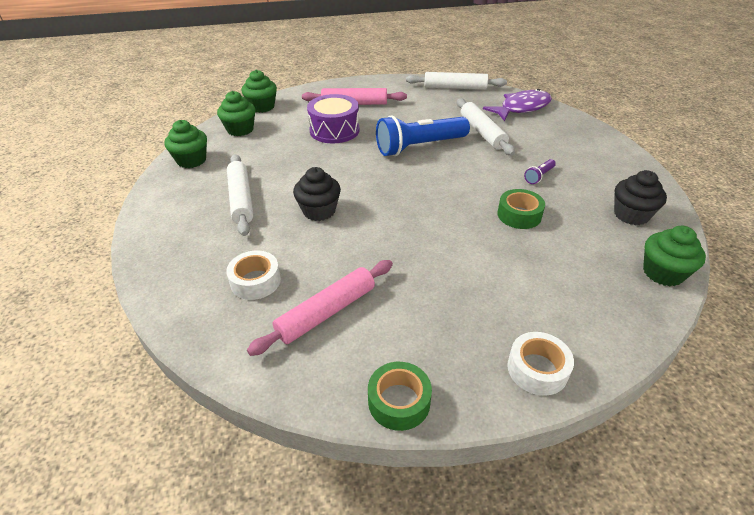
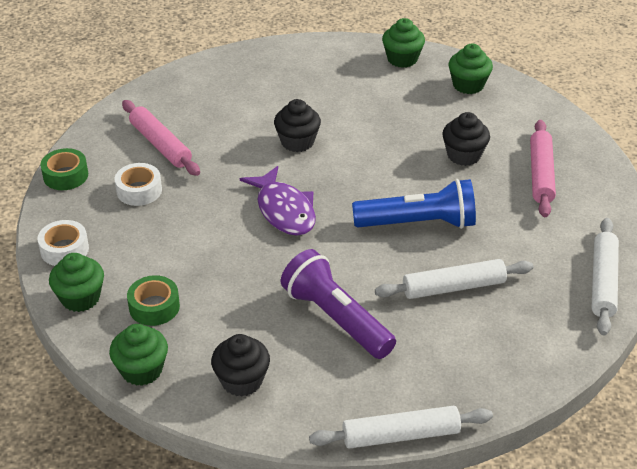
camera: 95 degrees right, 0 degrees up
(241, 199) = (326, 94): white rolling pin -> white rolling pin (401, 435)
(255, 281) = (207, 108): white tape -> white tape (139, 190)
(262, 107) = (528, 98): green cupcake -> green cupcake (80, 298)
(334, 130) = (464, 155): purple drum -> black cupcake
(419, 147) = (418, 223): blue flashlight -> blue flashlight turned 105 degrees clockwise
(519, 215) = (261, 283): green tape -> green tape (154, 307)
(521, 108) = (531, 346): purple fish -> purple fish (284, 210)
(539, 176) = (336, 319): purple flashlight -> purple flashlight, size x2.41

